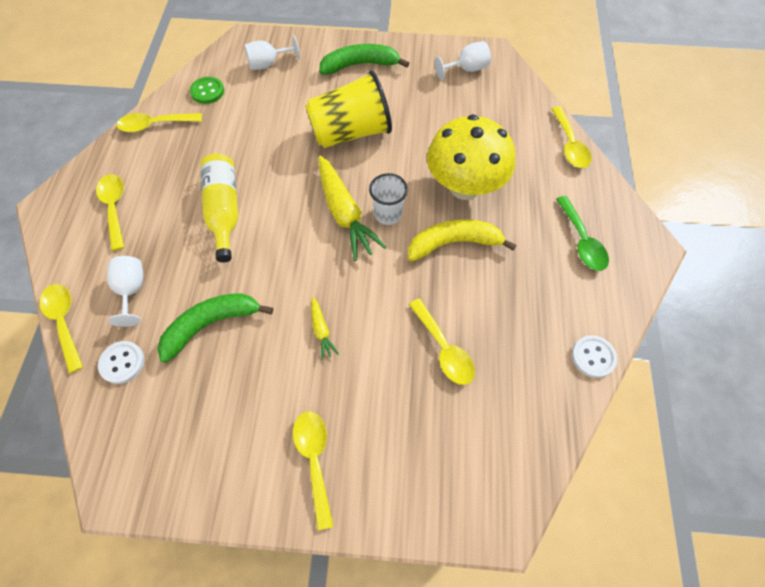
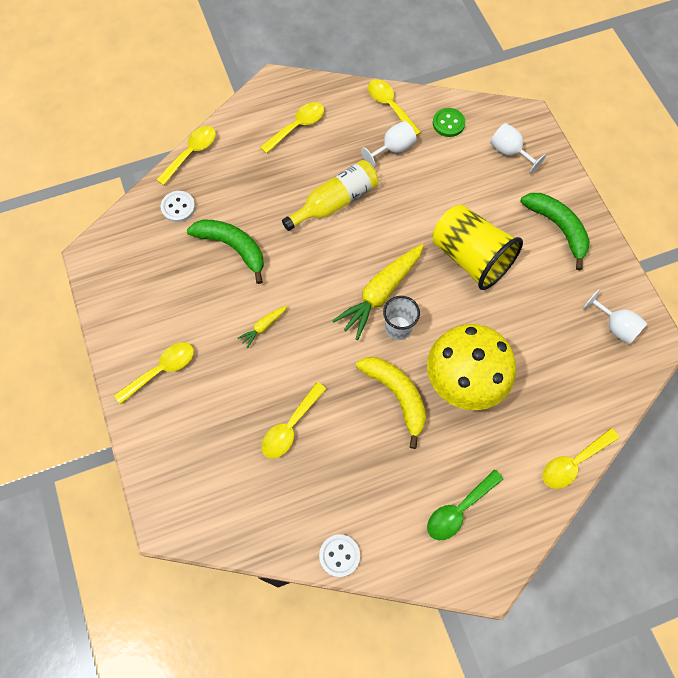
camera: 65 degrees right, 5 degrees up
(132, 290) = (235, 180): white goblet -> white goblet (393, 149)

